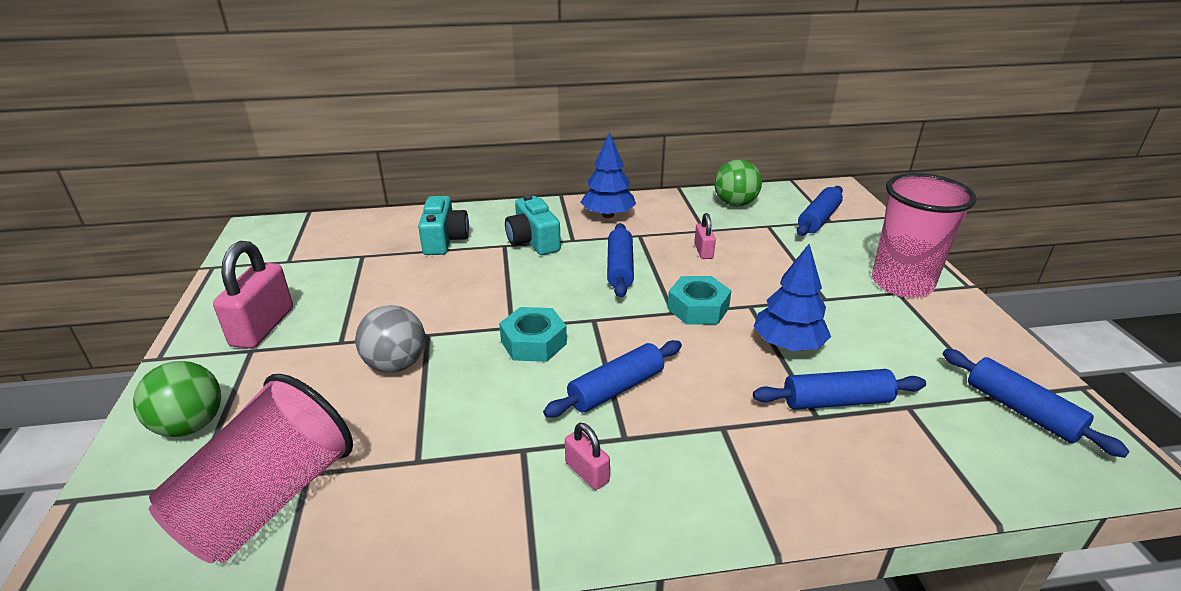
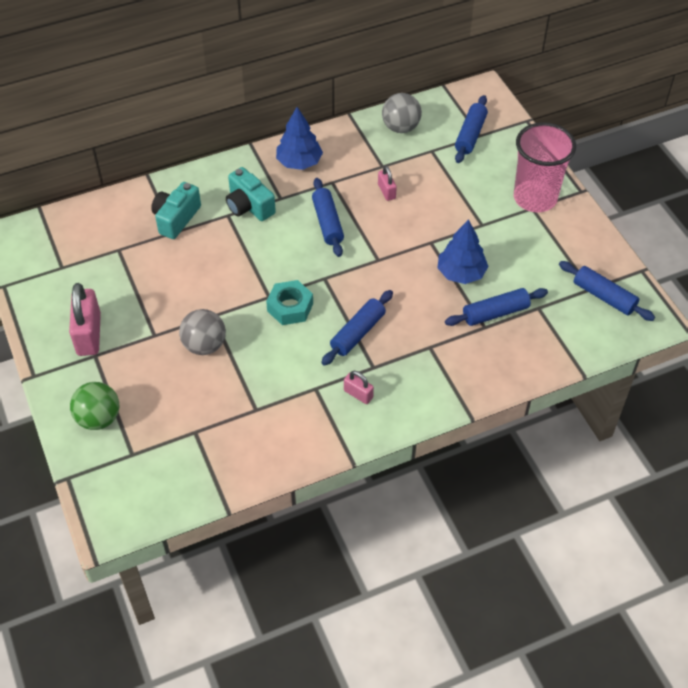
camera: 15 degrees left, 20 degrees up
(268, 501) = (183, 452): pink cup -> none
(444, 240) = (176, 218): turquoise camera -> turquoise camera turned 135 degrees counterclockwise
(698, 308) = (395, 252): turquoise nut -> none
(735, 204) = (400, 127): green ball -> grey ball

